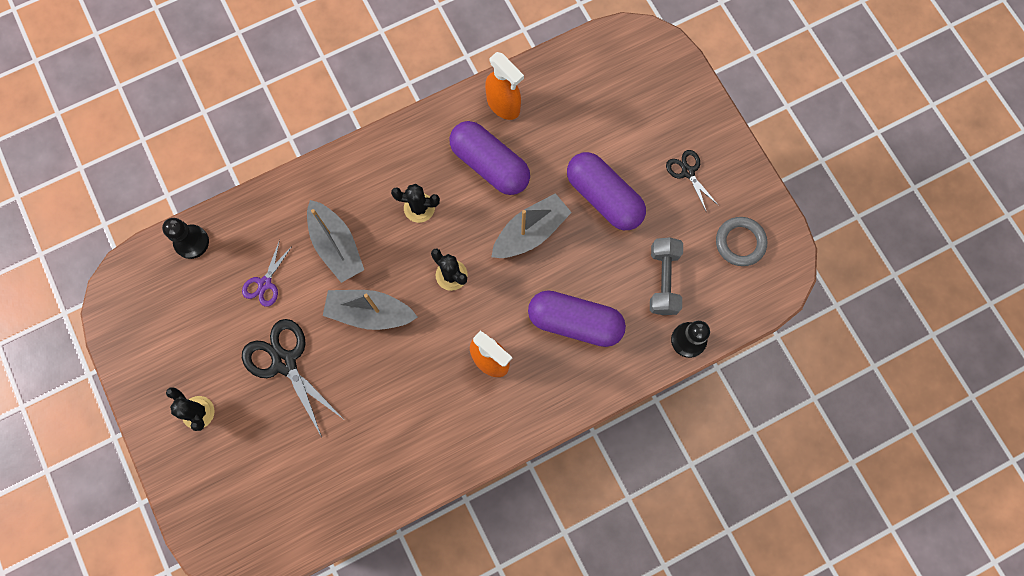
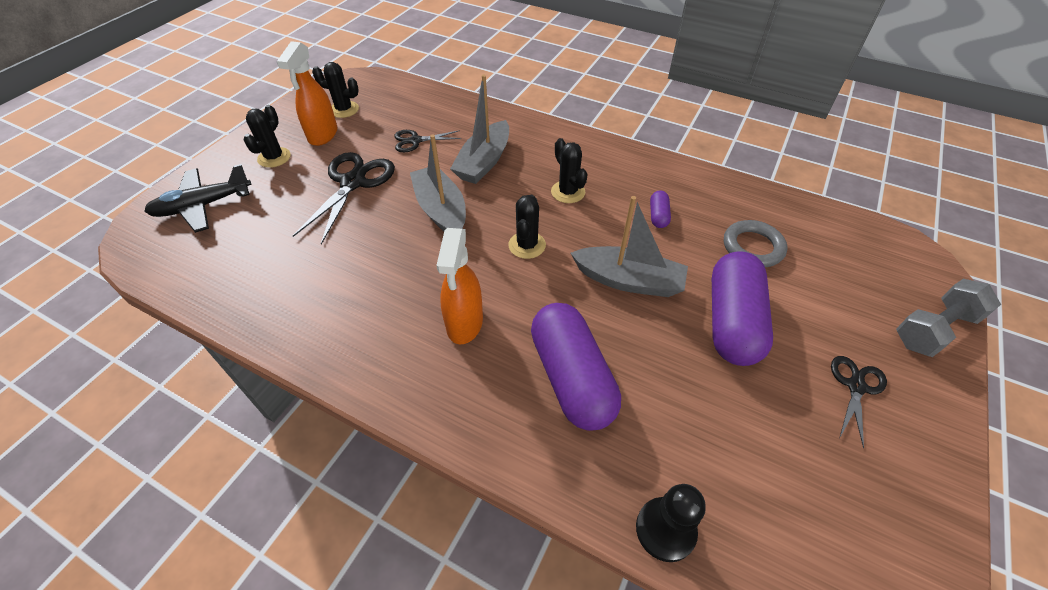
camera: 55 degrees right, 25 degrees down
(166, 320) = (344, 109): none -> black cactus
(191, 242) = (417, 94): black pawn -> none
(225, 494) = (203, 206): none -> black plane
(265, 283) = (415, 141): purple scissors -> black scissors
(490, 165) = (658, 216): purple capsule -> purple capsule, size x0.43
(503, 105) = (721, 196): orange spray bottle -> orange spray bottle (323, 135)
(663, 280) = (708, 443): grey dumbbell -> grey dumbbell (934, 329)
(740, 242) = (853, 511): grey ring -> grey ring (753, 247)

